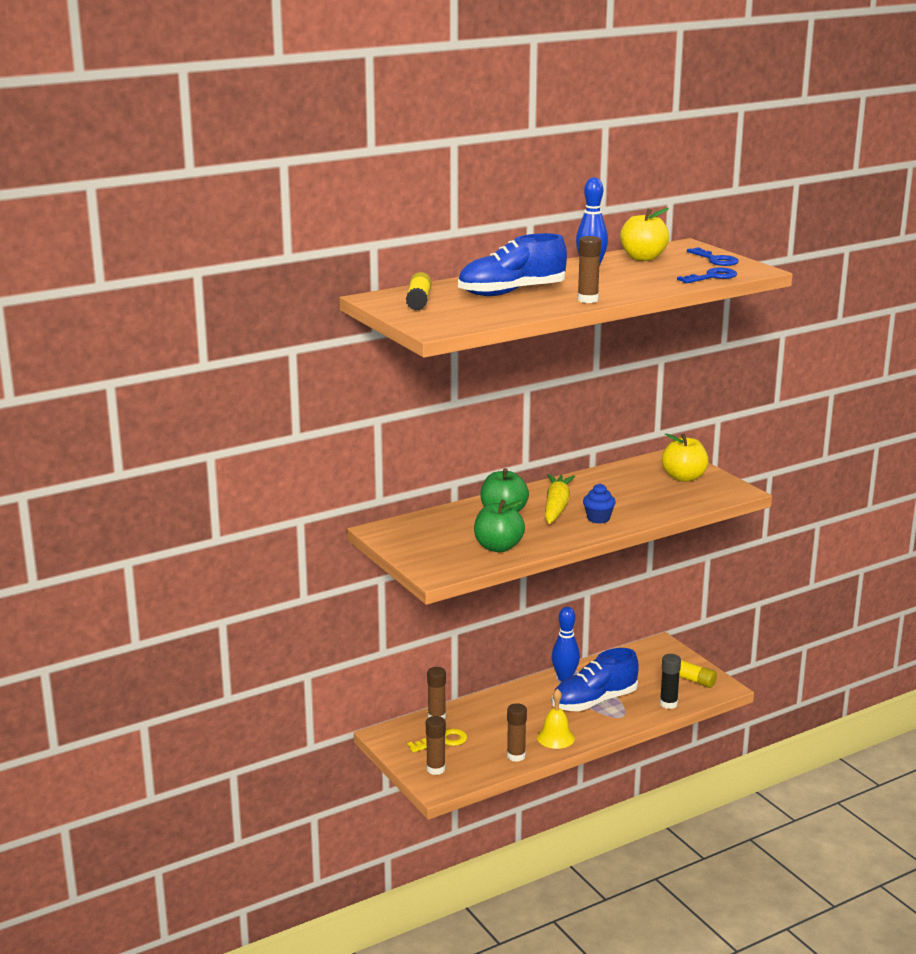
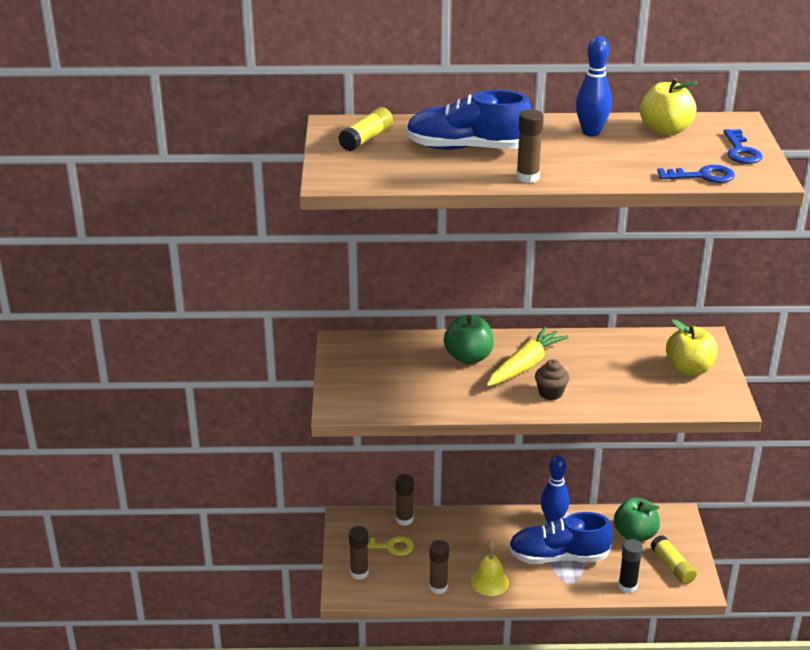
camera: 30 degrees right, 10 degrees up
(498, 547) = (423, 396): green apple -> green apple (635, 534)
(598, 518) = (550, 393): blue cupcake -> brown cupcake

